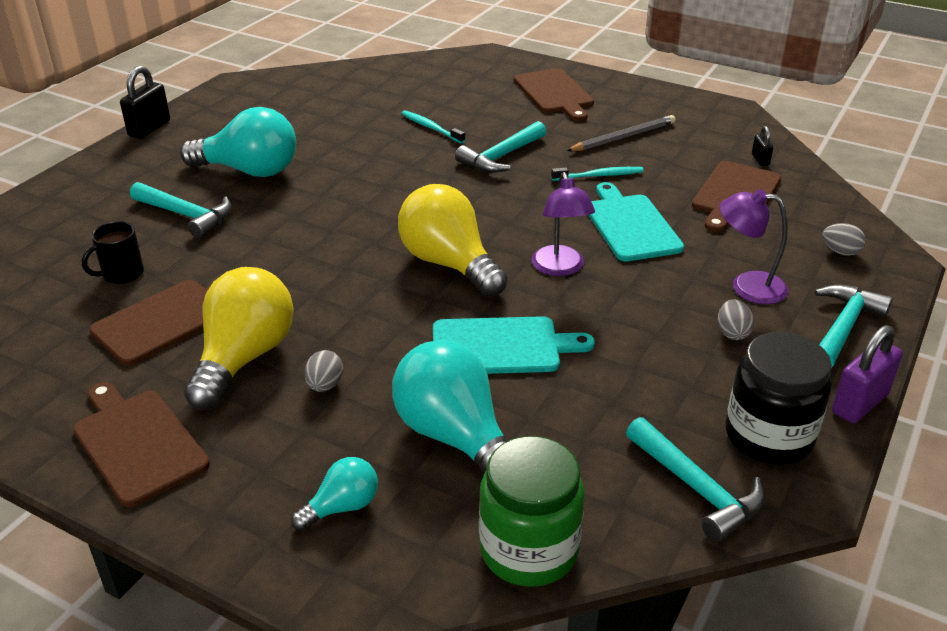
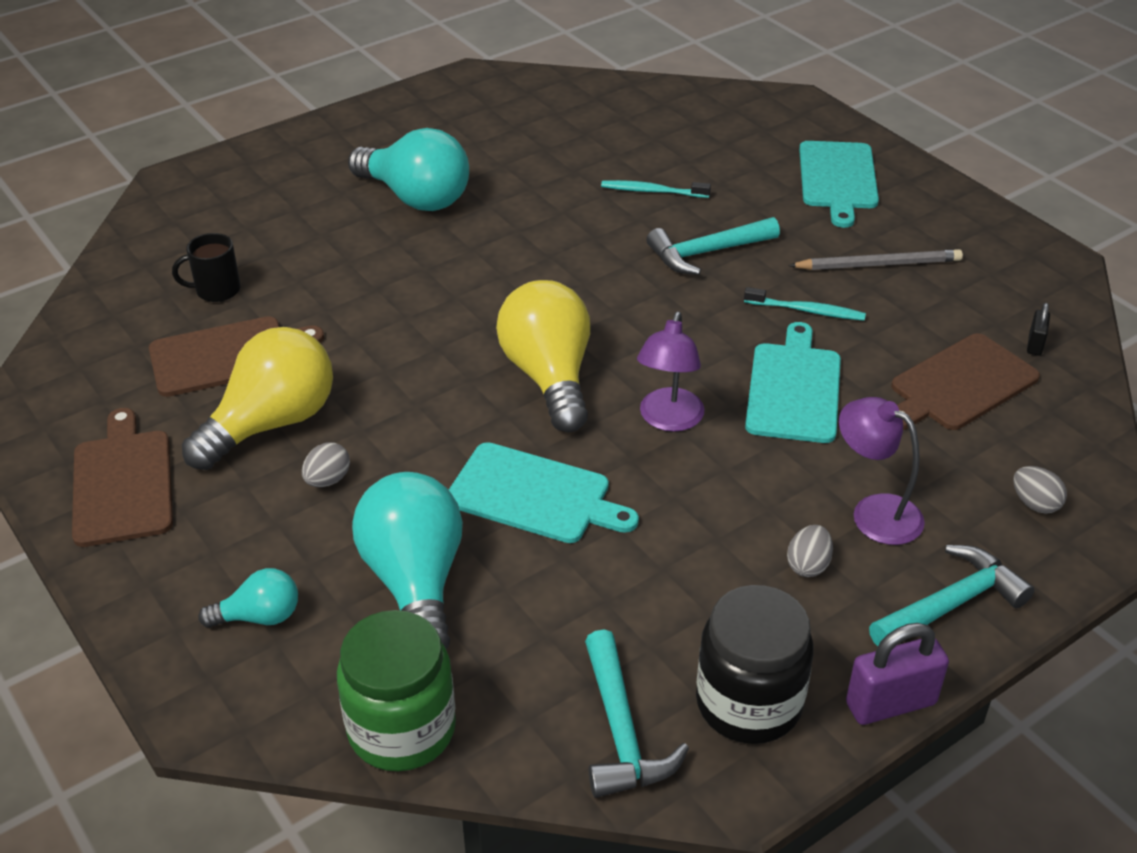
camera: 25 degrees right, 5 degrees up
(149, 128) = (347, 115): black padlock -> none
(186, 215) = (318, 237): turquoise hammer -> none
(431, 128) = (652, 191): turquoise toothbrush -> turquoise toothbrush turned 60 degrees counterclockwise
(554, 93) = (837, 179): brown cutting board -> turquoise cutting board

